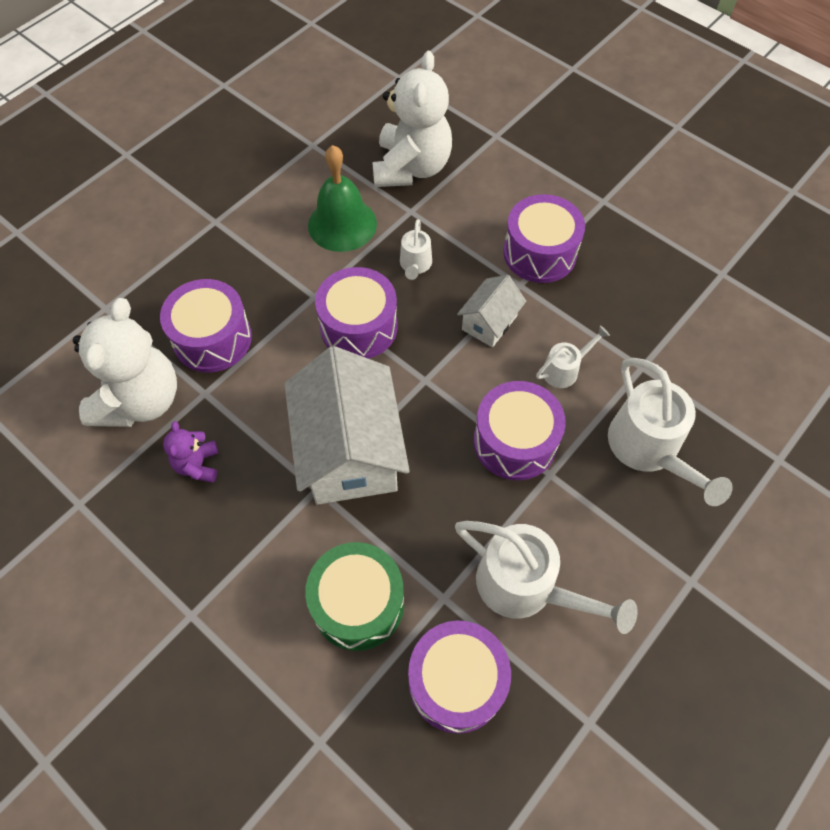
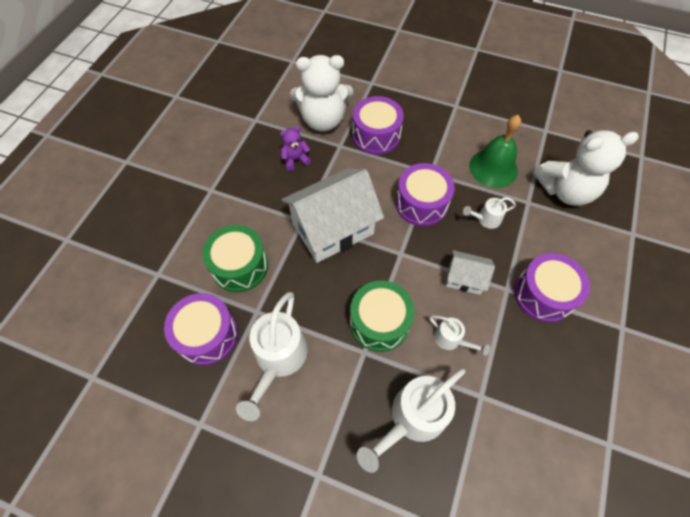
camera: 70 degrees right, 0 degrees up
(515, 441) = (379, 322): purple drum -> green drum

